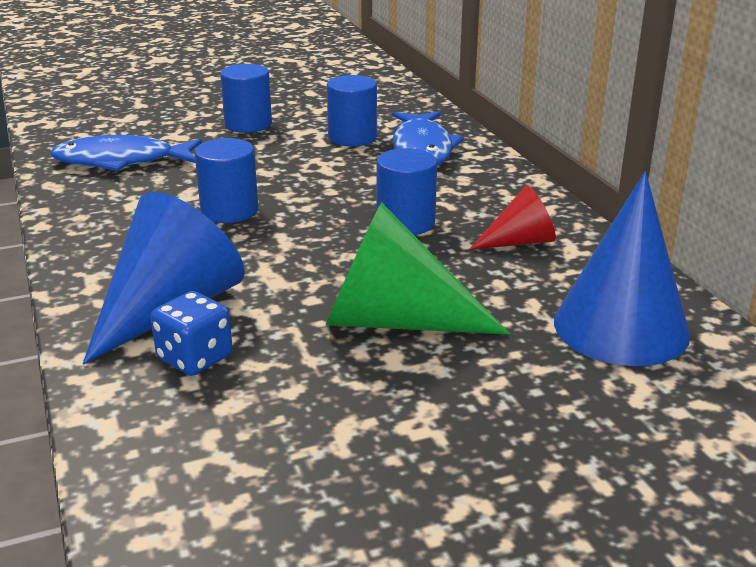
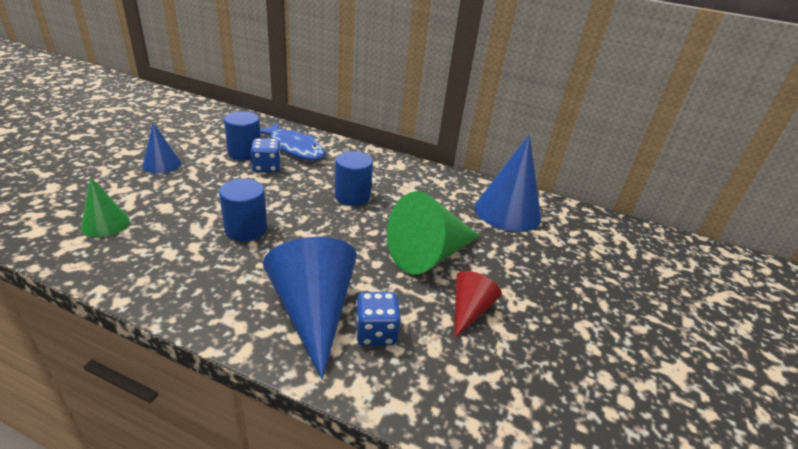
camera: 50 degrees left, 5 degrees up
(121, 161) = (105, 224): blue fish -> green cone
(248, 124) = (162, 164): blue cylinder -> blue cone
(353, 159) = (267, 167): none -> blue dice
(519, 242) = (415, 186): red cone -> red cone (469, 310)

